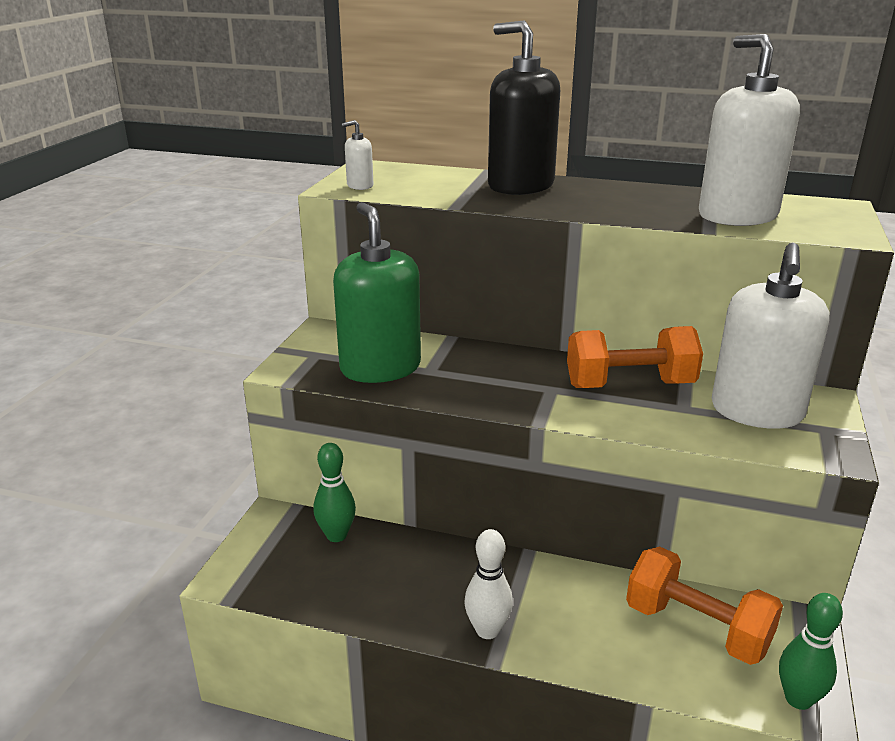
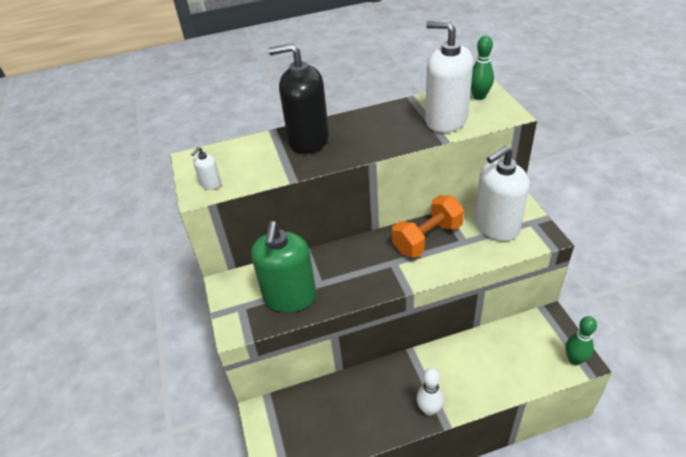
camera: 30 degrees left, 15 degrees up
(336, 535) = (307, 401): green bowling pin -> green bowling pin (479, 96)
(380, 368) = (289, 297): green soap dispenser -> green soap dispenser turned 120 degrees counterclockwise
(697, 628) = (513, 348): orange dumbbell -> none
(757, 411) = (496, 226): white soap dispenser -> white soap dispenser turned 75 degrees clockwise

